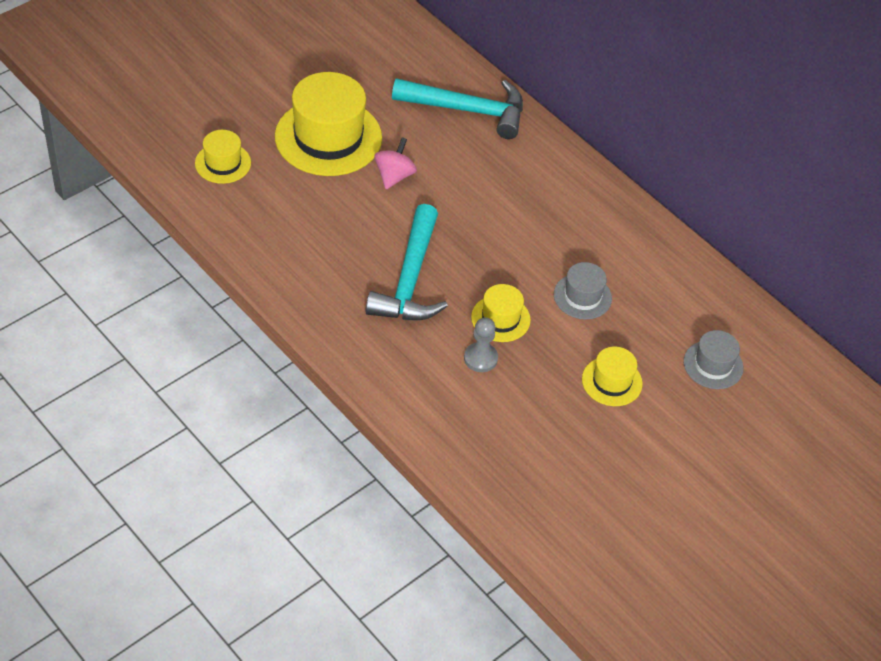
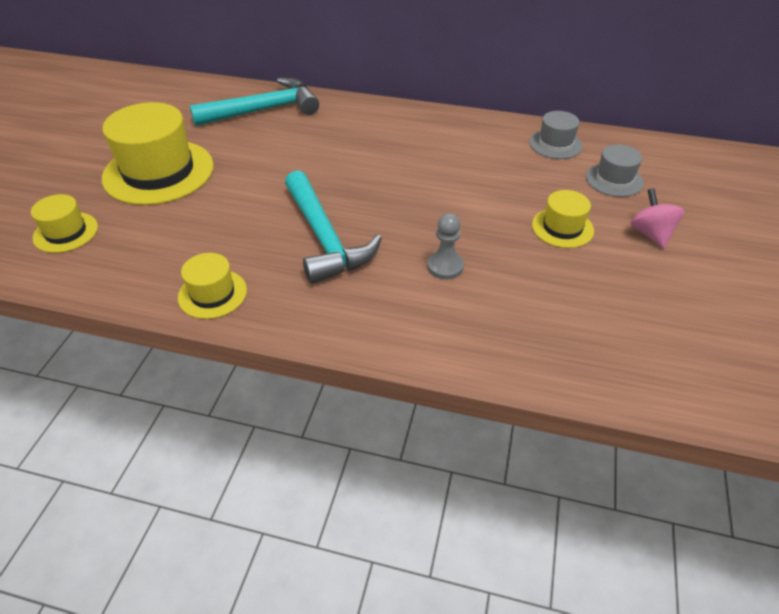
camera: 30 degrees left, 5 degrees down
(394, 176) = (242, 173): pink spinning top -> pink spinning top (650, 234)
(500, 318) = (429, 228): yellow hat -> yellow hat (212, 294)
(582, 296) = (474, 183): grey hat -> grey hat (555, 144)

